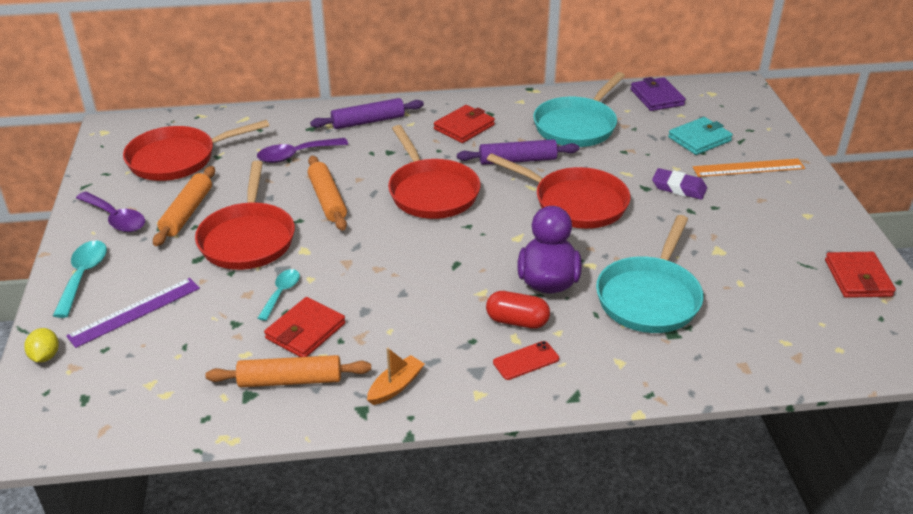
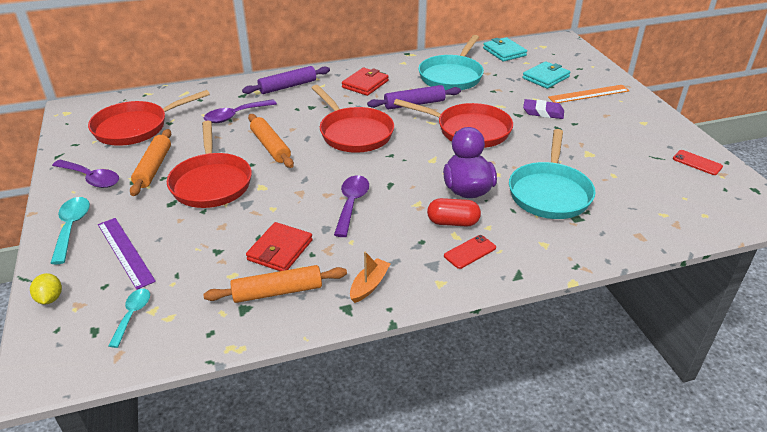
camera: 10 degrees left, 0 degrees up
(135, 312) = (125, 252): purple ruler -> purple ruler turned 75 degrees counterclockwise
(281, 293) = (251, 222): turquoise spoon -> turquoise spoon (132, 315)
(403, 283) = (351, 204): none -> purple spoon
(657, 97) = (504, 52): purple wallet -> turquoise wallet
(857, 278) = (697, 163): red wallet -> red phone

